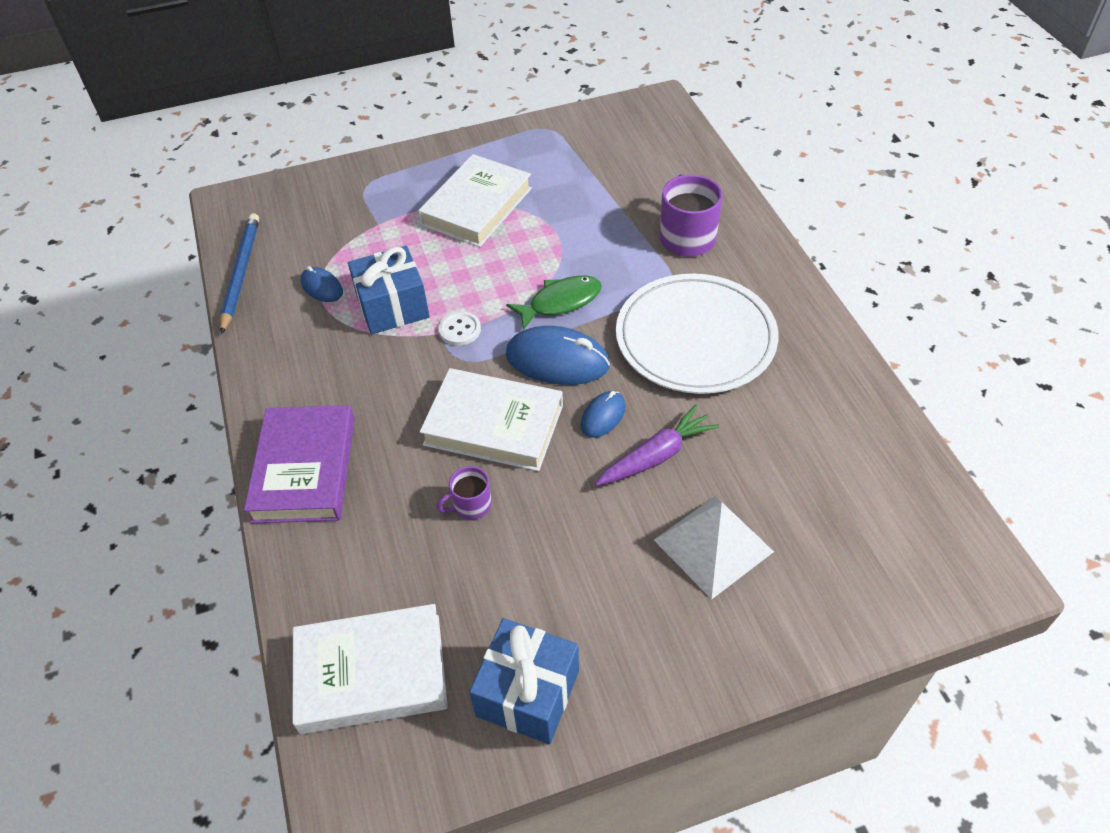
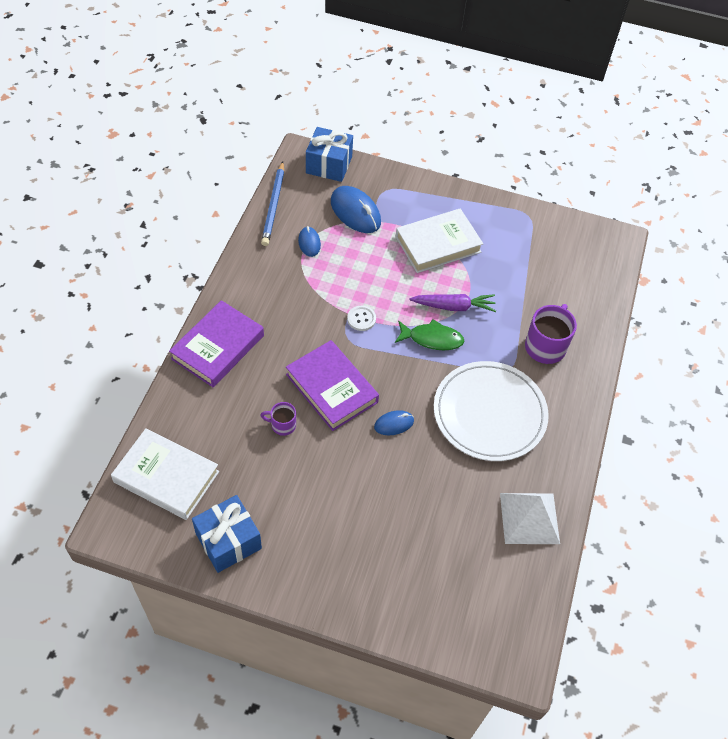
camera: 30 degrees right, 5 degrees up
(241, 273) = (274, 206): blue pencil -> blue pencil turned 150 degrees clockwise
(392, 306) = (337, 280): blue gift -> blue gift (329, 165)
(493, 425) = (331, 388): white book -> purple book
(557, 360) = (398, 374): blue mouse -> blue mouse (355, 212)
(656, 456) = (402, 467): purple carrot -> purple carrot (453, 306)
(713, 546) = (386, 537): white pyramid -> white pyramid (529, 518)

